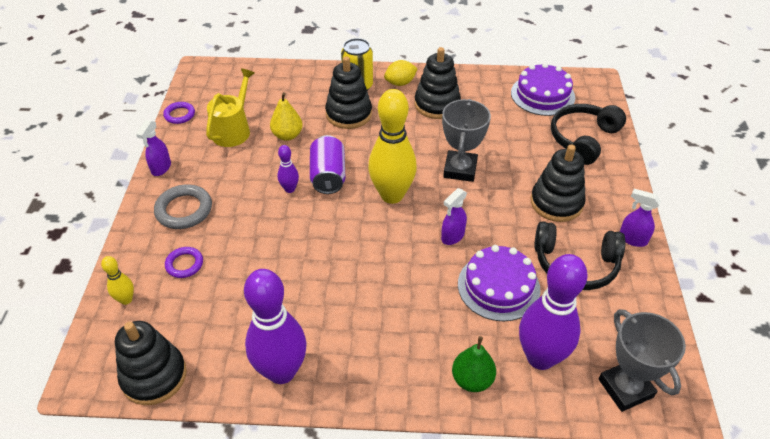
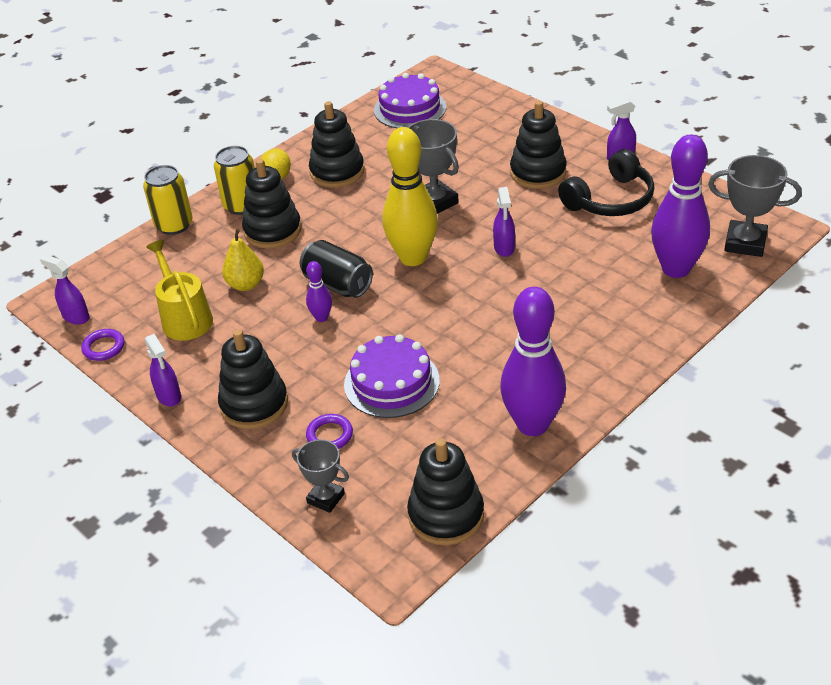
camera: 45 degrees left, 5 degrees down
(126, 299) = (326, 498): yellow bowling pin -> grey trophy
(184, 210) = (254, 404): grey ring -> black stacking toy
(195, 87) = (75, 317): none -> purple spray bottle
(310, 71) = (174, 225): none -> yellow can
(328, 176) = (338, 284): purple can -> black can
(472, 380) = (658, 316): green pear -> none
(498, 286) = (585, 252): purple cake -> purple cake (391, 382)
(583, 139) = (488, 118): black headphones -> none

